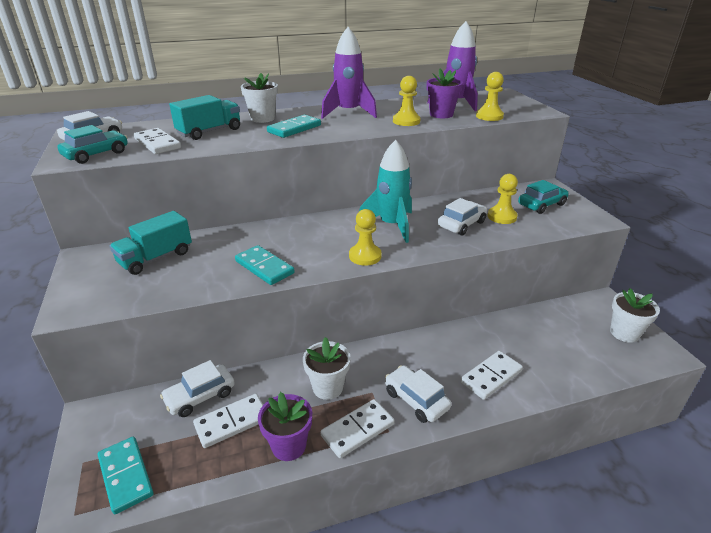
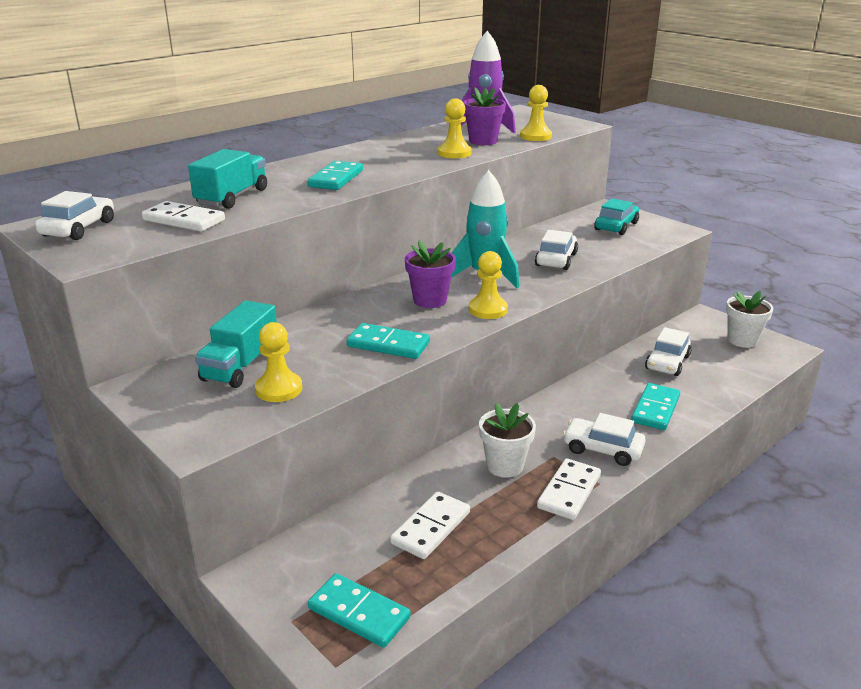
camera: 25 degrees left, 5 degrees down
(96, 154) = (118, 245): turquoise car -> none
(200, 396) = (369, 517): white car -> white car (667, 363)
(262, 118) = (278, 173): white flower pot -> none
(289, 446) = (512, 527): purple flower pot -> purple flower pot (430, 300)
(348, 113) = (376, 153): purple rocket -> none
(491, 377) = (655, 409): white domino -> turquoise domino
(502, 217) = (588, 245): yellow pawn -> yellow pawn (279, 389)

